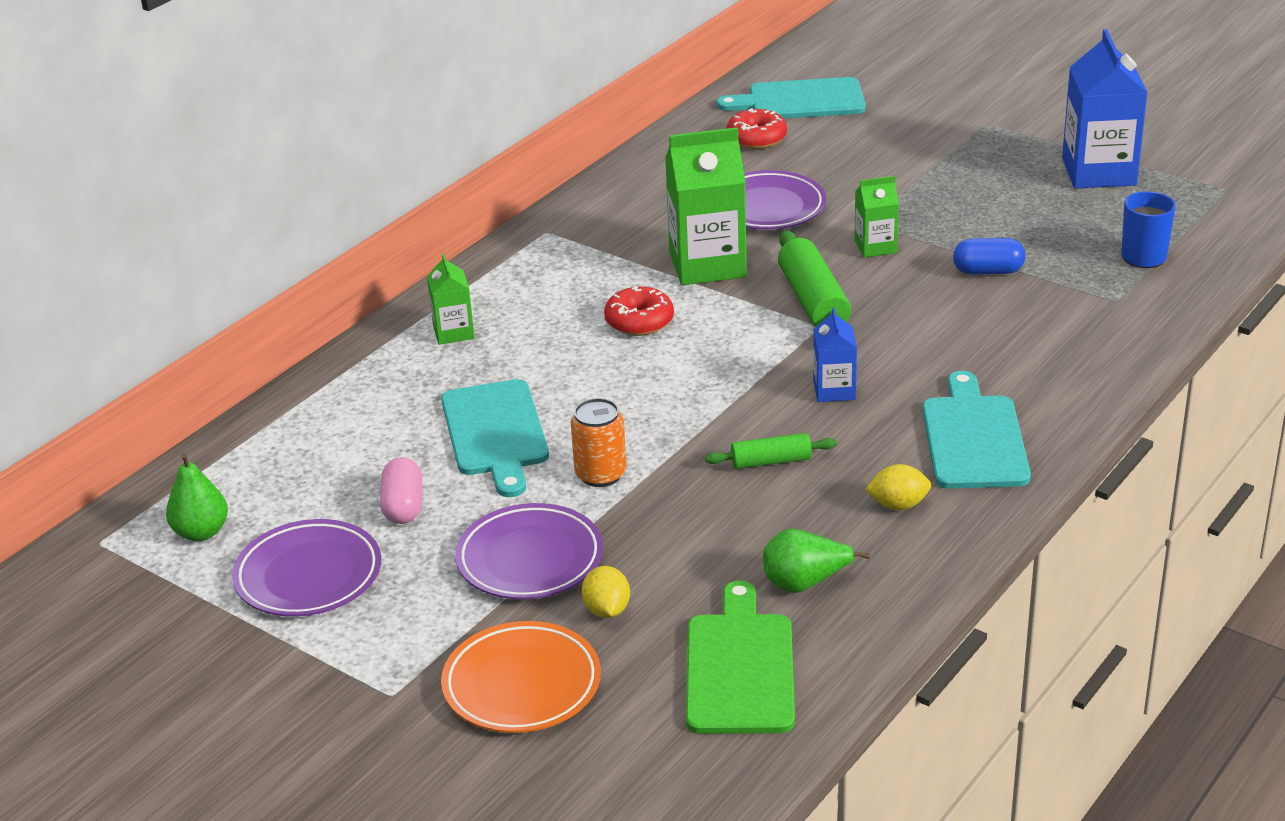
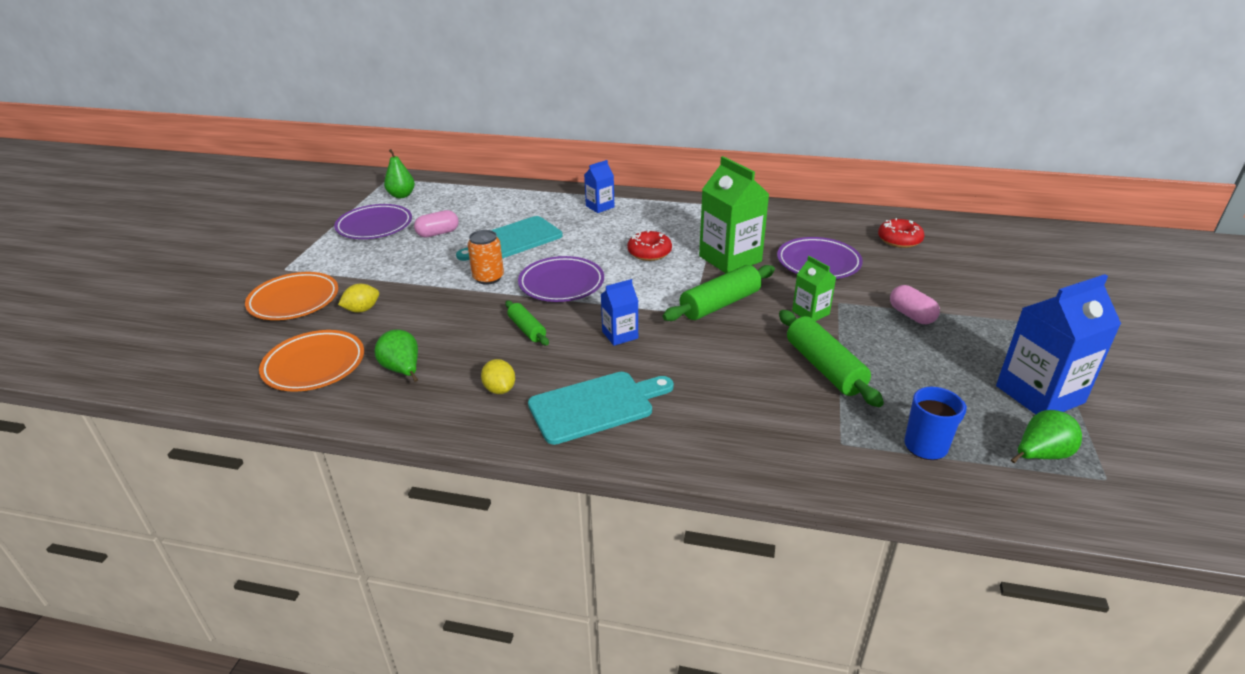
camera: 65 degrees right, 0 degrees up
(453, 332) = (600, 206): green carton -> blue carton
(530, 559) = (403, 277): purple plate -> purple plate (561, 284)
(740, 668) = (314, 365): green cutting board -> orange plate
(800, 101) = (969, 243): turquoise cutting board -> none
(923, 188) = (911, 315): none -> pink capsule
(988, 271) = (824, 368): blue capsule -> green rolling pin
(1183, 206) = (1040, 455): none -> green pear

